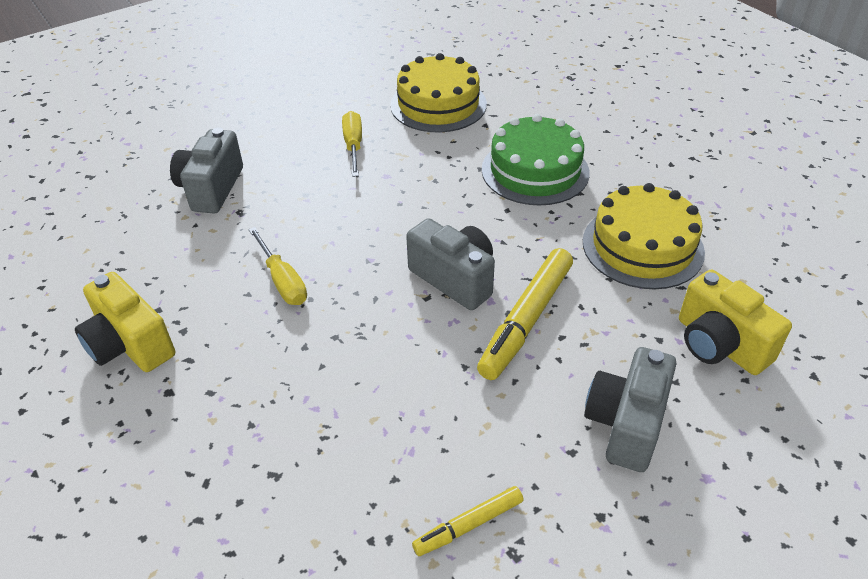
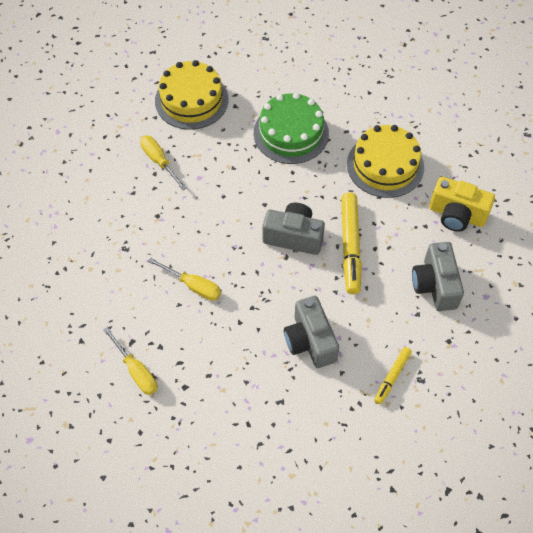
camera: 30 degrees left, 15 degrees up
(130, 344) = (136, 371): yellow camera -> yellow screwdriver
(211, 188) = (90, 239): grey camera -> grey camera (310, 341)

